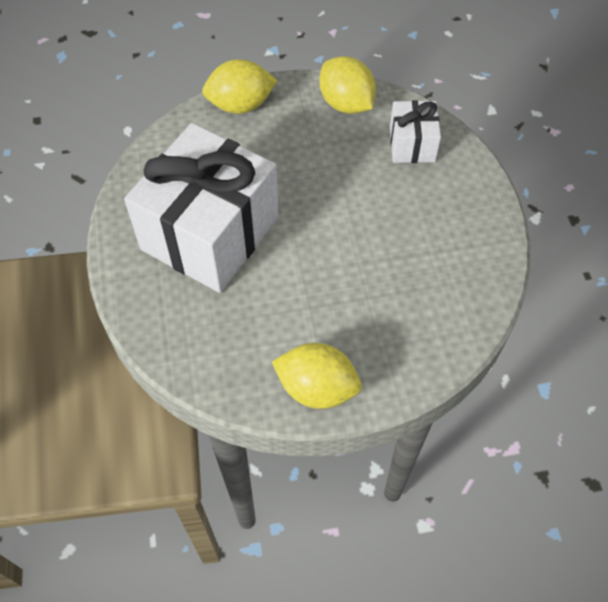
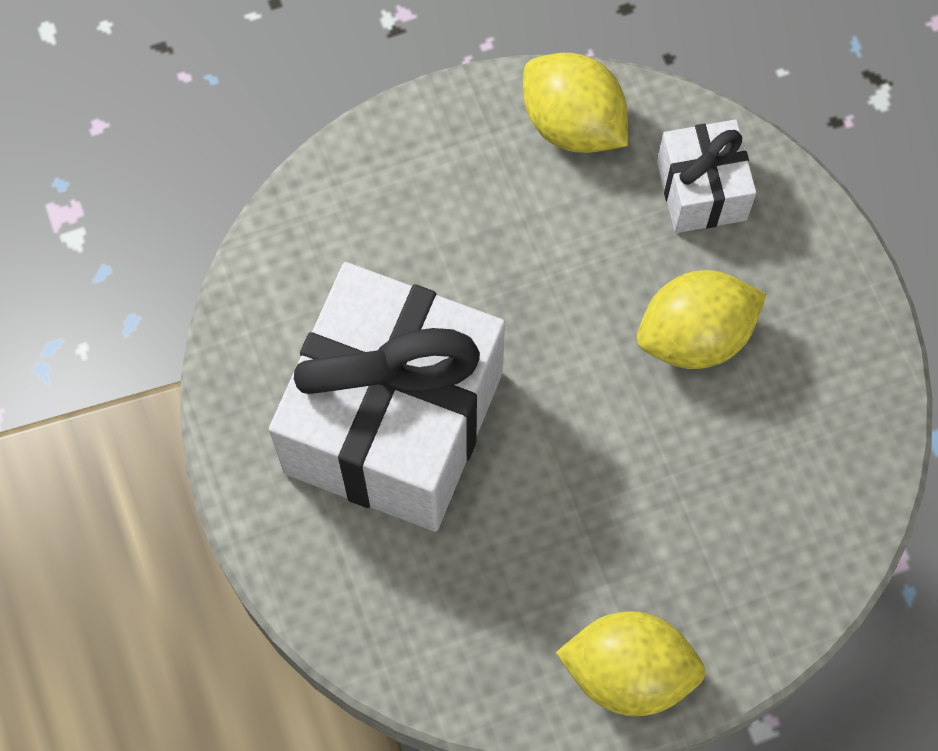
camera: 10 degrees left, 10 degrees up
(240, 105) = (388, 156): yellow lemon -> yellow lemon (695, 336)

